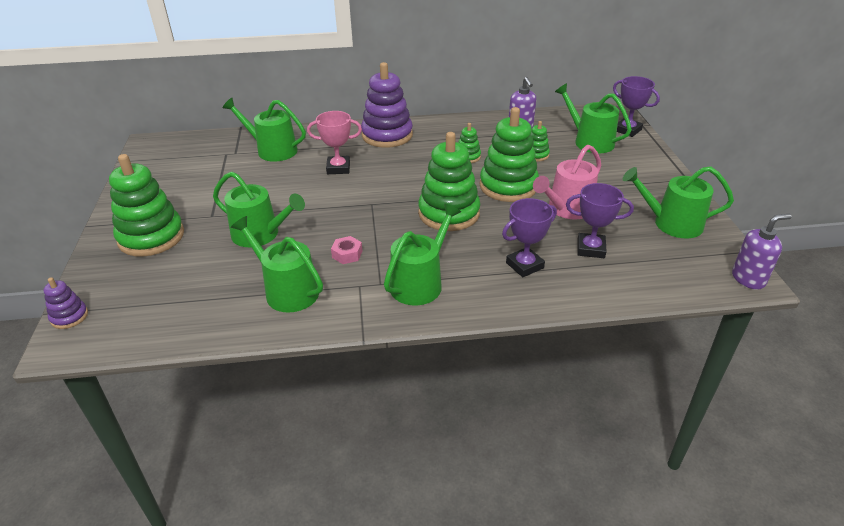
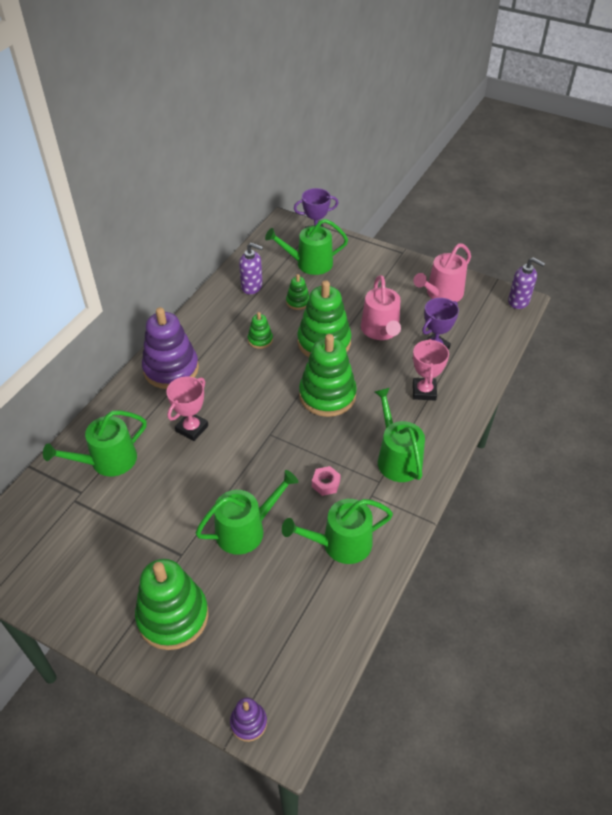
camera: 55 degrees left, 10 degrees up
(524, 265) = (424, 391): purple trophy -> pink trophy
(672, 223) = (441, 294): green watering can -> pink watering can
(748, 279) = (518, 301): purple soap dispenser -> purple soap dispenser turned 105 degrees clockwise

